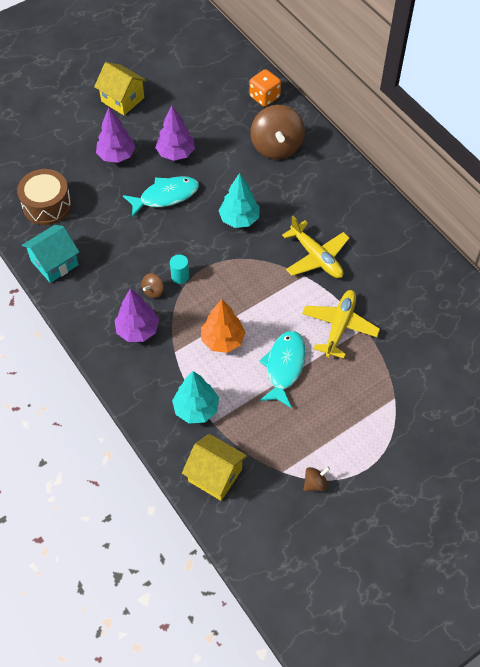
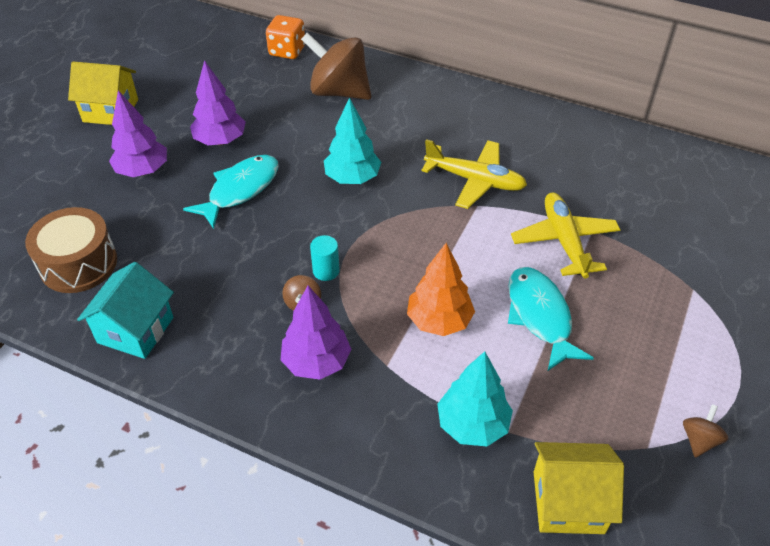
camera: 30 degrees left, 10 degrees down
(276, 147) = (339, 92): brown spinning top -> brown spinning top turned 150 degrees clockwise

